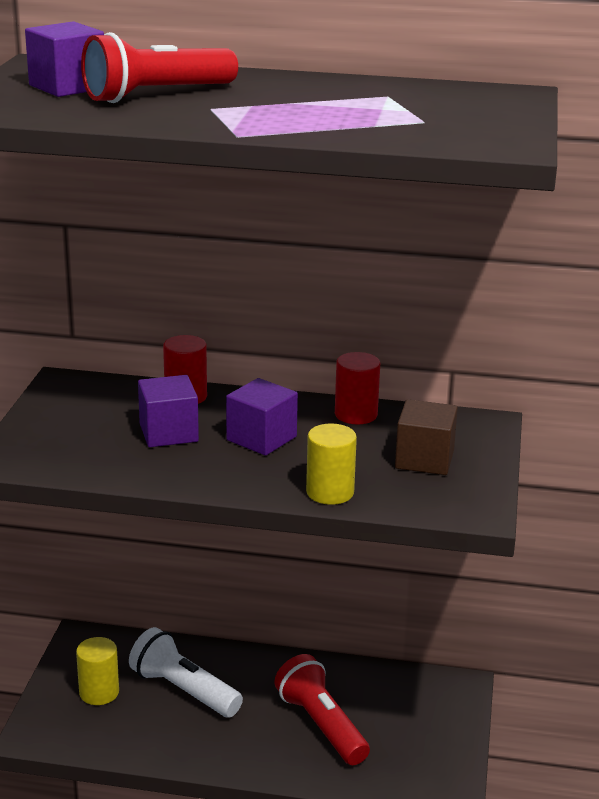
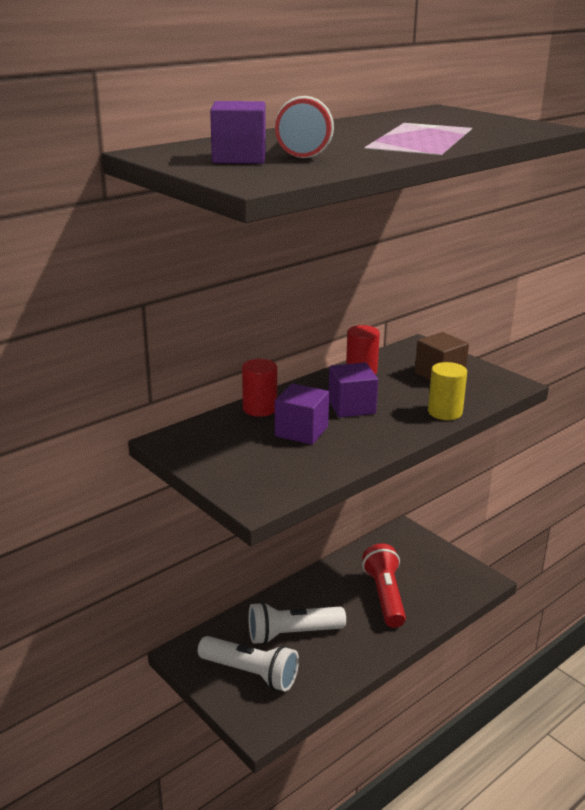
camera: 50 degrees left, 0 degrees up
(99, 692) = (251, 673): yellow cylinder -> white flashlight
(321, 725) = (385, 596): red flashlight -> red flashlight turned 75 degrees clockwise

